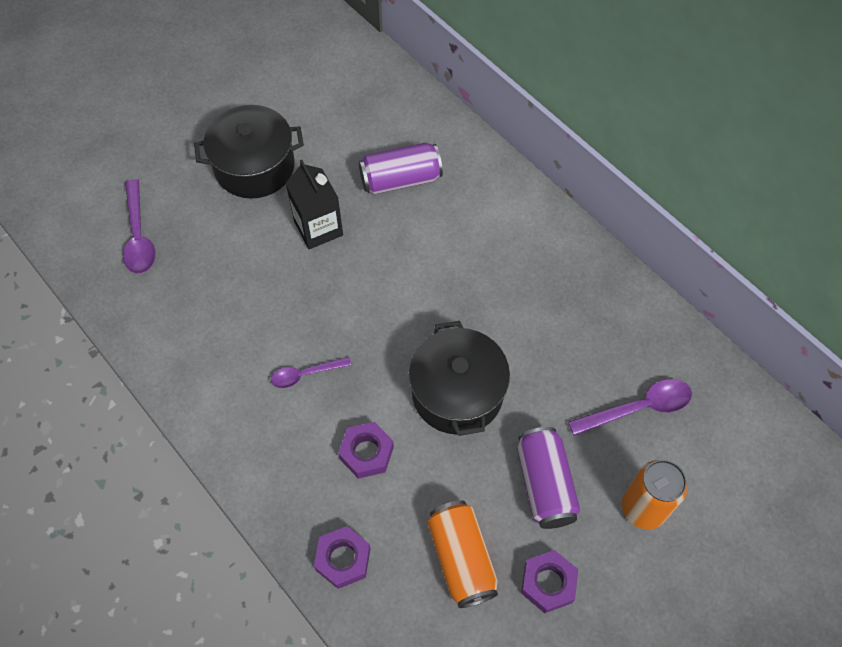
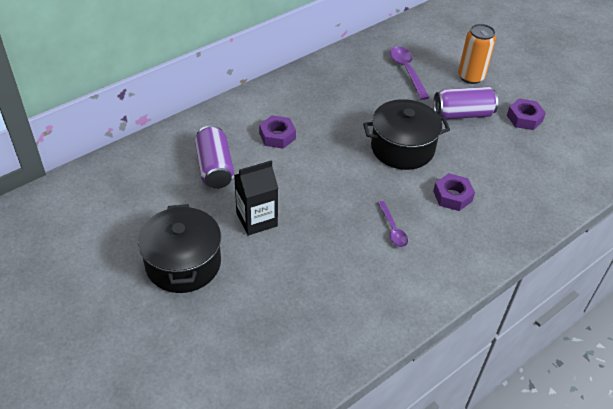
camera: 90 degrees left, 15 degrees down
(138, 236) = (250, 353): purple spoon -> none
(343, 559) = (531, 210): purple nut -> purple nut (277, 136)
(461, 558) = (518, 154): orange can -> none

